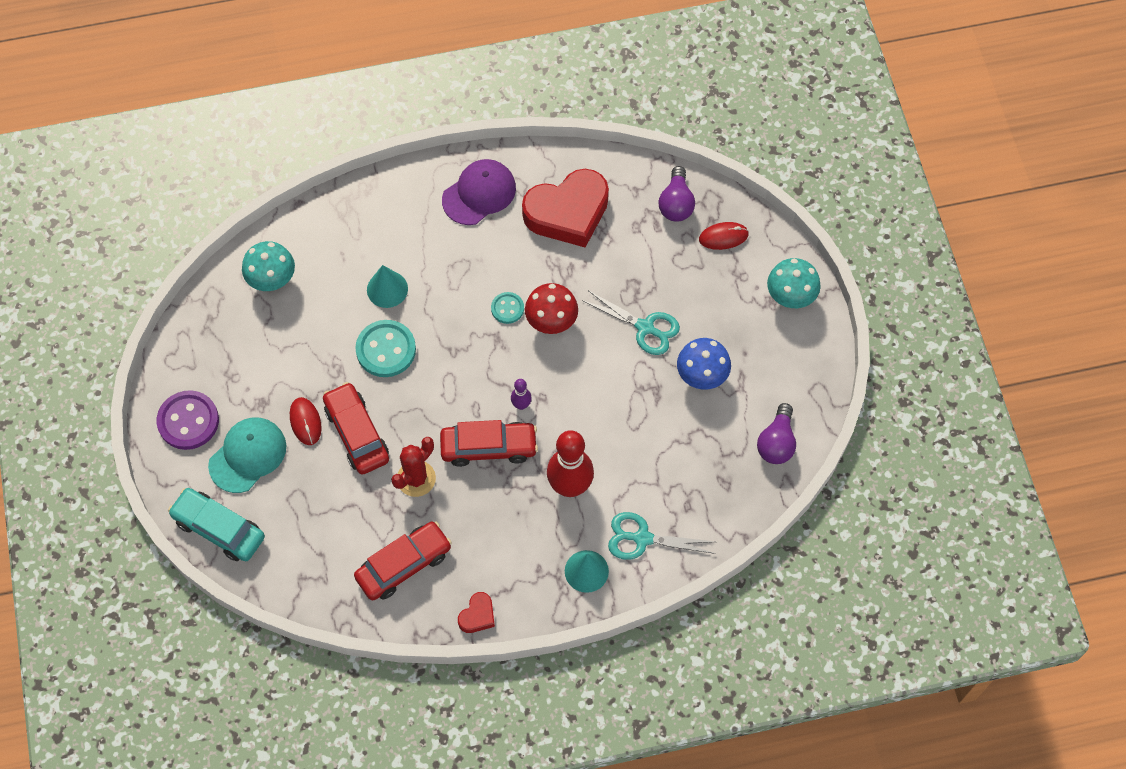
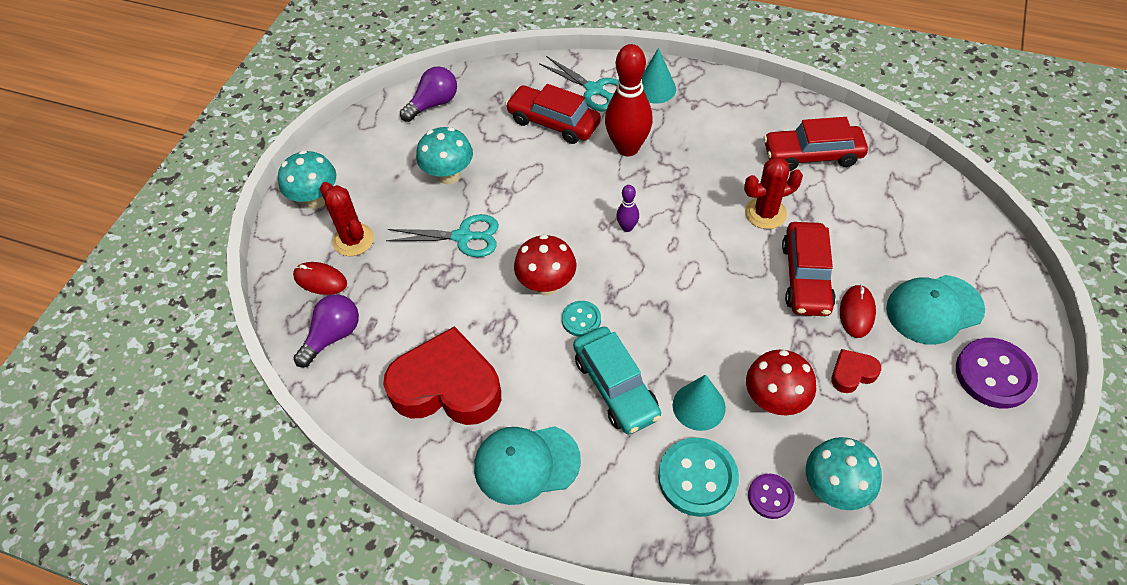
camera: 145 degrees left, 10 degrees down
(219, 529) = (987, 257): turquoise car -> turquoise car (615, 387)
(311, 254) = (770, 497): none -> purple button
(337, 320) = (774, 401): none -> red mushroom
(386, 350) = (734, 342): turquoise button -> turquoise button (697, 478)
(477, 615) = (765, 97): red heart -> red heart (852, 373)
(479, 193) = (526, 464): purple cap -> turquoise cap
(489, 447) = (681, 207): red car -> red car (553, 122)
(645, 328) = (463, 237): turquoise scissors -> turquoise scissors turned 120 degrees clockwise
(701, 376) = (449, 175): blue mushroom -> turquoise mushroom
(728, 280) = (353, 240): none -> red cactus

